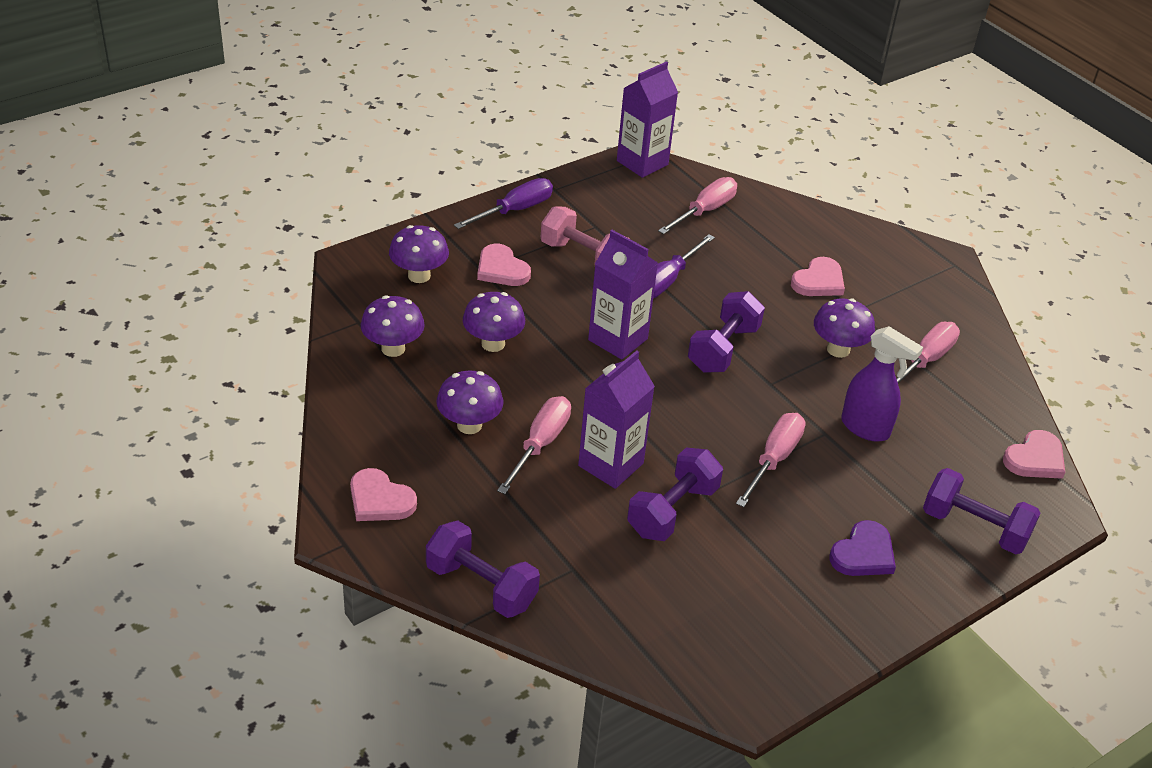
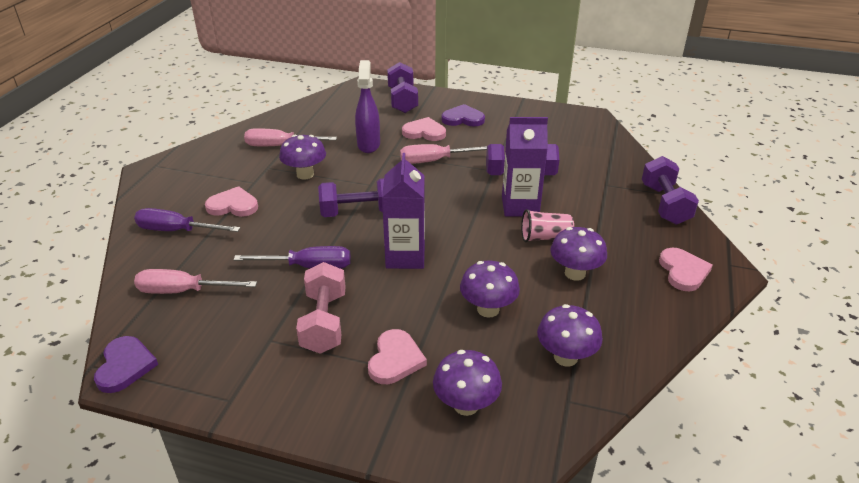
camera: 125 degrees left, 5 degrees down
(515, 210) = (296, 406): purple screwdriver -> purple screwdriver (177, 231)
(540, 444) = (545, 238): pink screwdriver -> pink cup
(642, 163) = (125, 366): purple carton -> purple heart
(1035, 459) = (328, 99): pink heart -> pink heart (424, 132)

